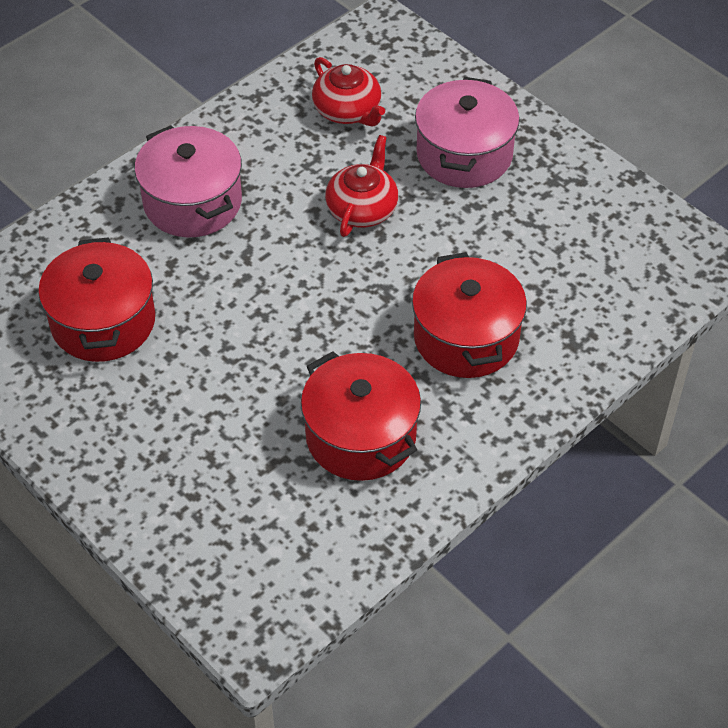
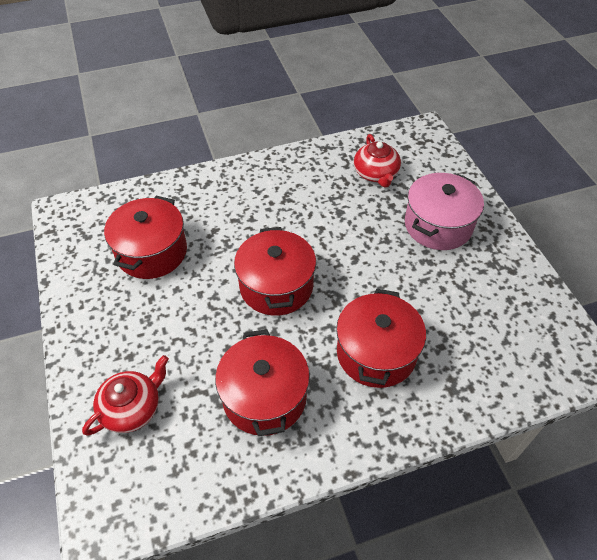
camera: 25 degrees right, 0 degrees up
(192, 202) = (249, 197): pink pot -> none
(299, 305) = (276, 286): none -> red pot
(362, 208) = (352, 237): red teapot -> red teapot (132, 408)

